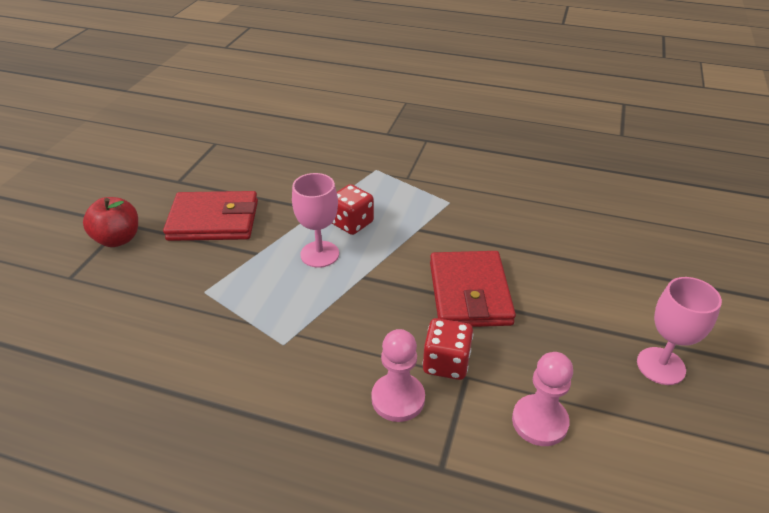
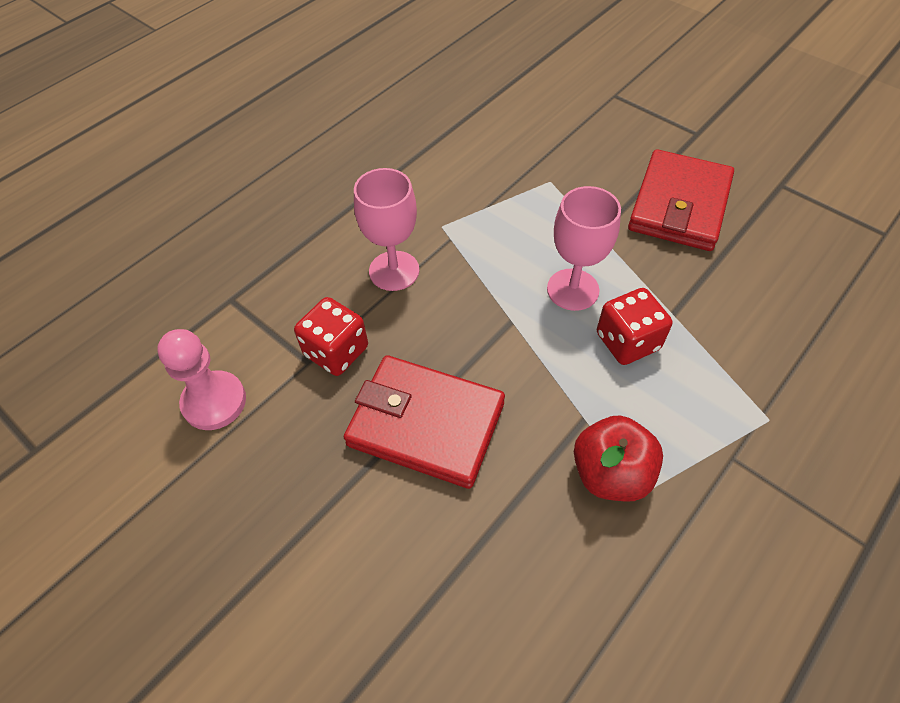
camera: 115 degrees right, 15 degrees up
(118, 239) = (668, 128): red apple -> red apple (610, 473)
(398, 399) = (320, 294): pink pawn -> none
(661, 366) = (182, 590): pink goblet -> pink goblet (394, 271)

